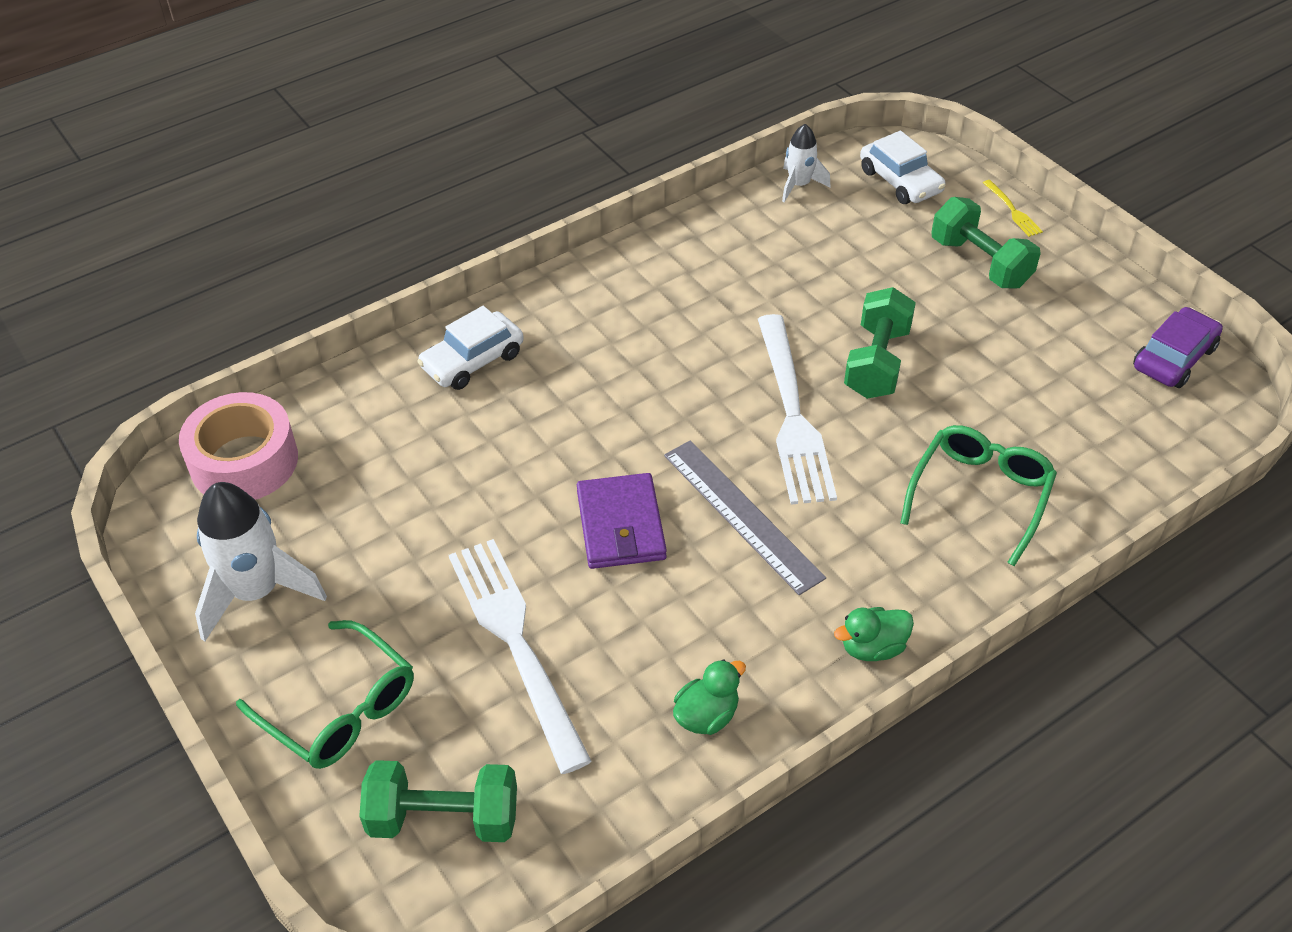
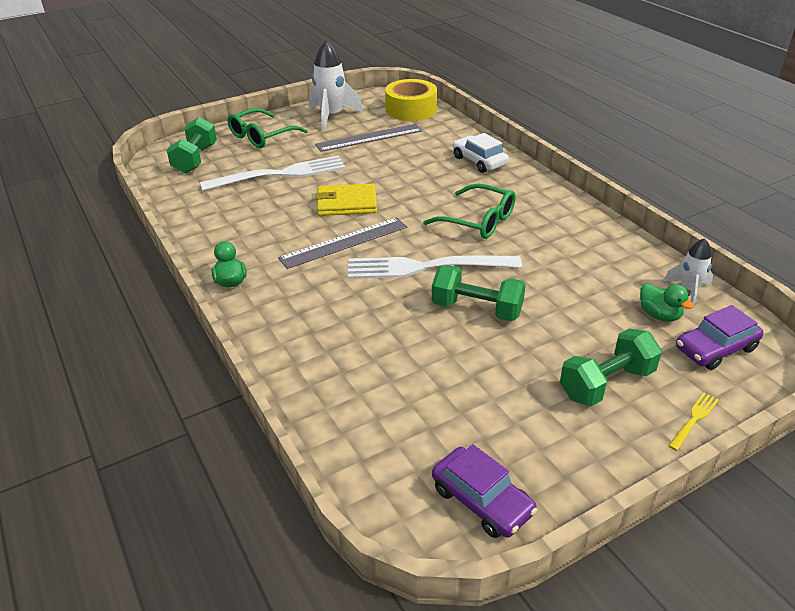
camera: 95 degrees right, 10 degrees down
(244, 461) = (411, 109): pink tape -> yellow tape
(367, 517) = (369, 138): none -> grey ruler
(621, 525) = (346, 203): purple wallet -> yellow wallet
(706, 715) = (213, 224): green duck -> green duck (659, 315)
(900, 181) = (715, 348): white car -> purple car
(979, 496) = (337, 343): green glasses -> green glasses (478, 221)
(1012, 210) = (694, 419): yellow fork -> yellow fork turned 150 degrees clockwise

